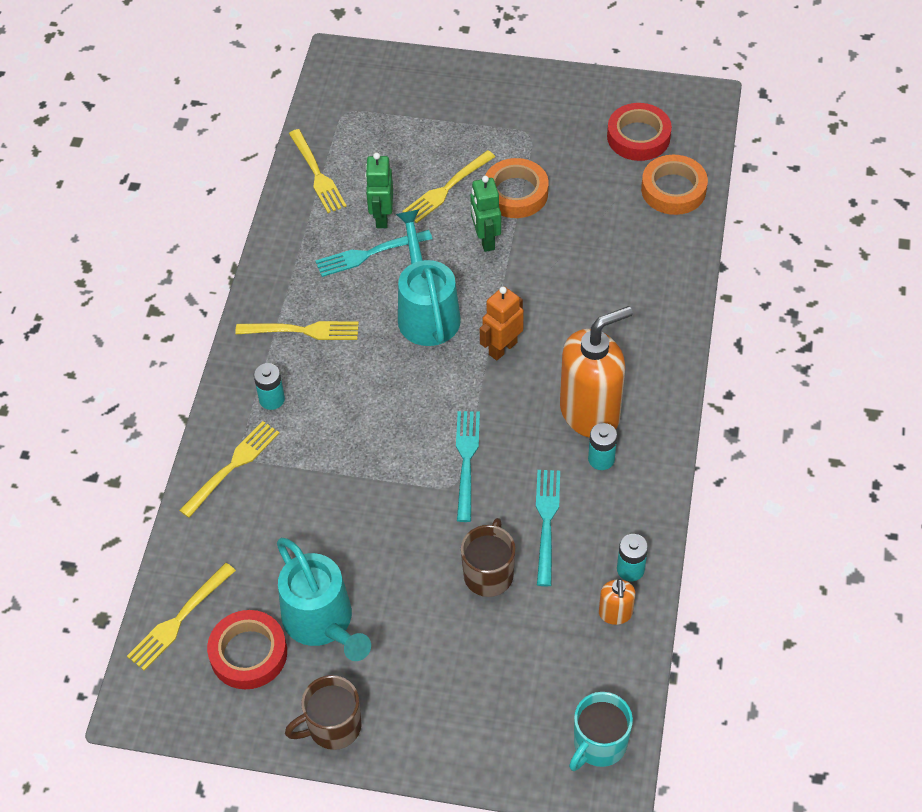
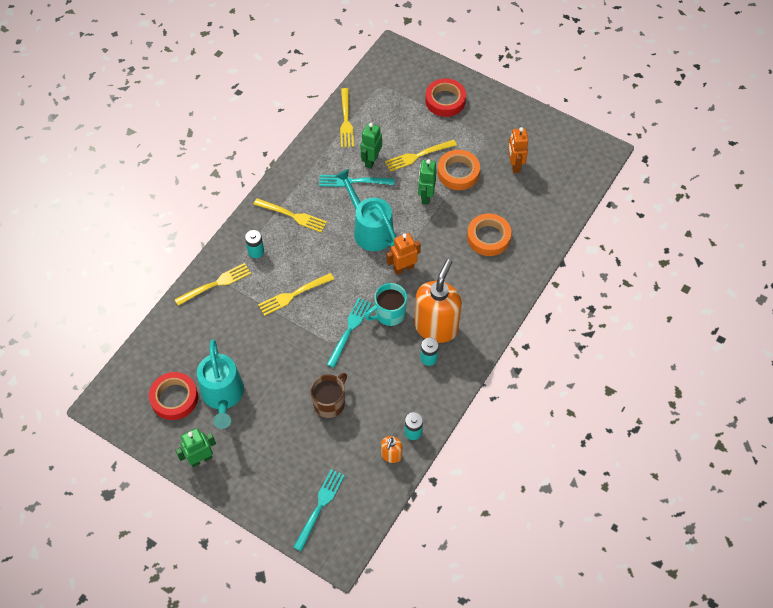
camera: 20 degrees right, 5 degrees up
(179, 619) = (146, 363): yellow fork -> yellow fork (293, 295)
(333, 726) = (201, 459): brown mug -> green robot
(426, 311) = (369, 229): turquoise watering can -> turquoise watering can turned 45 degrees counterclockwise
(546, 522) = (378, 384): turquoise fork -> turquoise fork (319, 507)
(590, 157) = (514, 165): none -> orange robot
(590, 412) = (436, 327): orange soap dispenser -> orange soap dispenser turned 60 degrees counterclockwise
(599, 744) = (344, 529): turquoise mug -> turquoise mug (389, 314)
(638, 137) = (551, 162): red tape -> red tape (445, 100)
(673, 189) = (556, 203): orange tape -> orange tape (488, 237)

